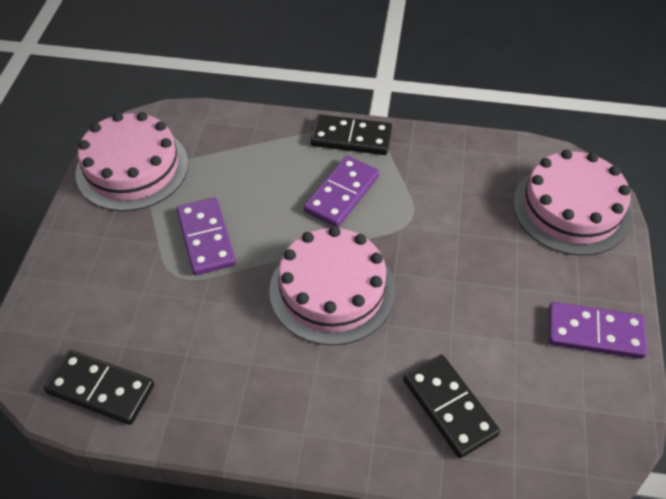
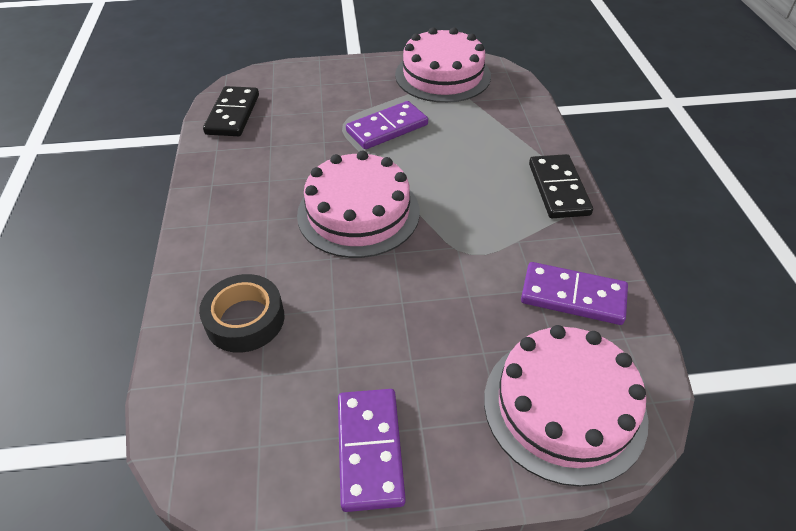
camera: 75 degrees right, 5 degrees down
(342, 194) = (478, 197): purple domino -> purple domino (573, 296)
(449, 407) = (245, 319): black domino -> black tape

